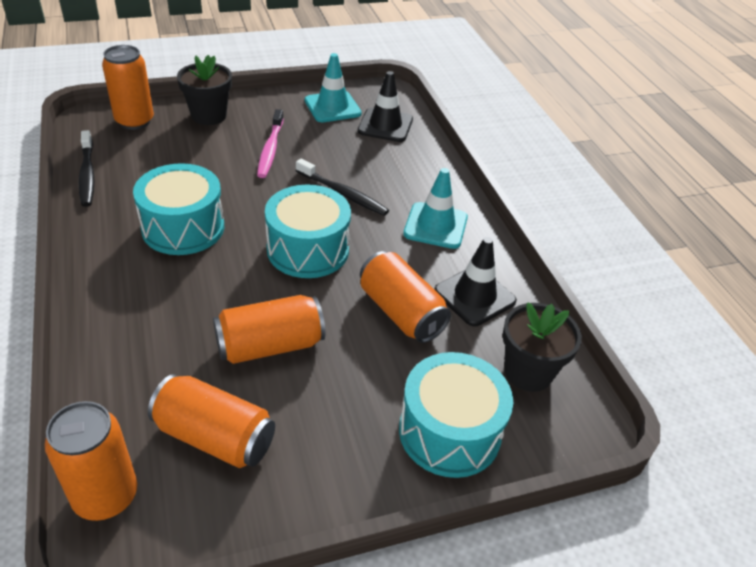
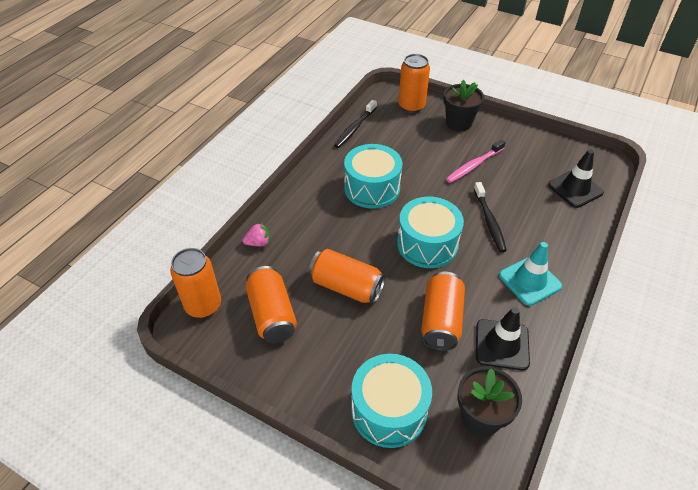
camera: 50 degrees right, 5 degrees up
(101, 371) = (258, 243): none -> pink strawberry
(332, 107) = (549, 156): turquoise traffic cone -> none

